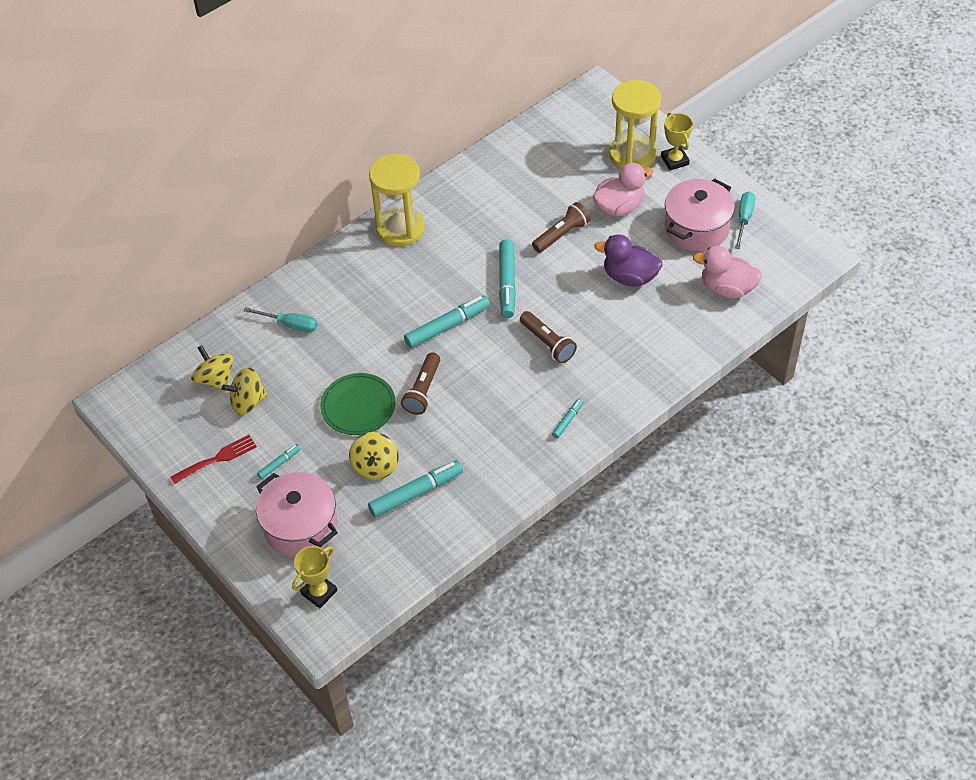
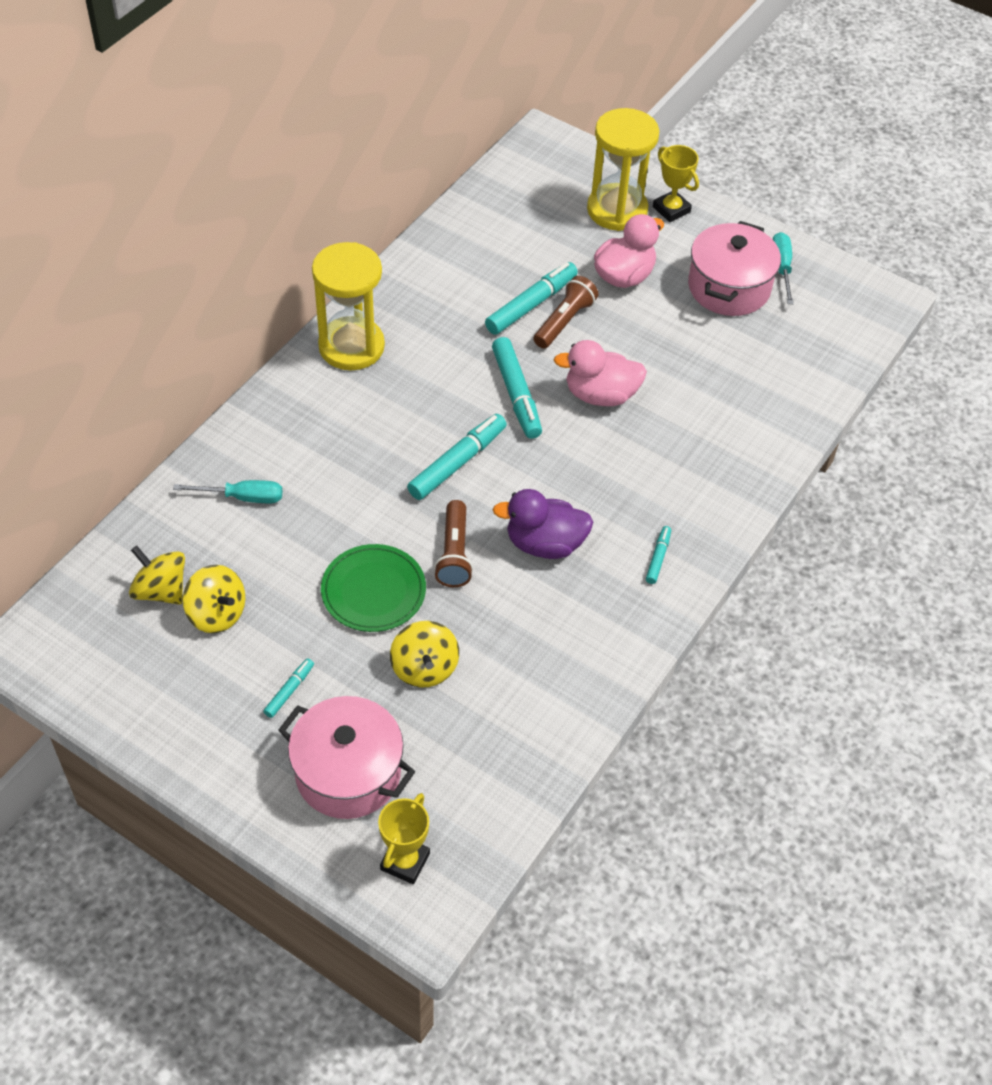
camera: 20 degrees left, 0 degrees up
(217, 458) = (198, 701): red fork -> none
(248, 402) = (217, 613): yellow spinning top -> yellow spinning top turned 105 degrees counterclockwise
(415, 493) = (491, 694): turquoise marker -> turquoise marker (530, 305)
(547, 343) = (596, 462): brown flashlight -> none
(629, 277) = (669, 361): purple duck -> purple duck (544, 544)
(727, 288) = (793, 355): pink duck -> pink duck (600, 395)

